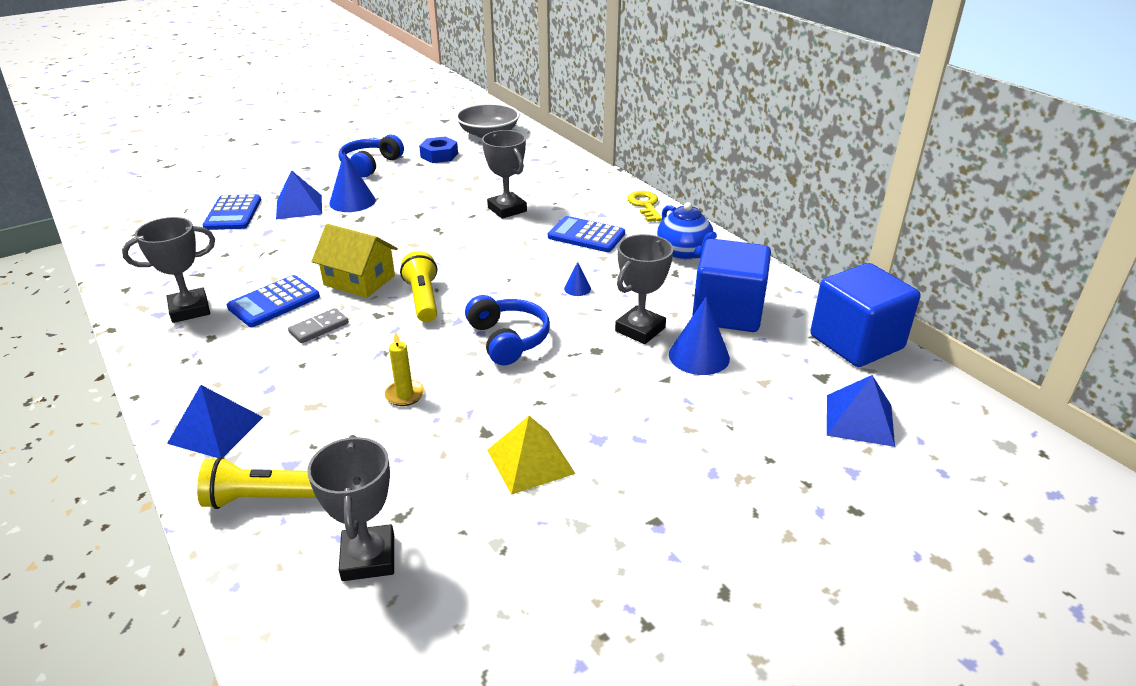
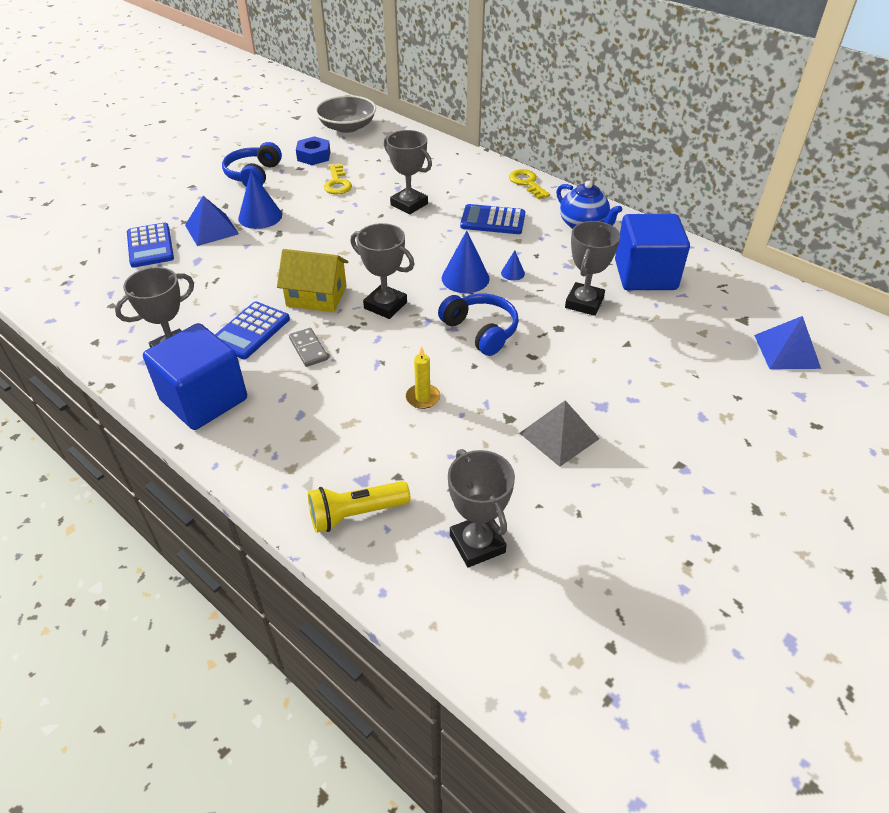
camera: 15 degrees left, 10 degrees up
(216, 430) = (276, 461): blue pyramid -> none
(319, 328) = (308, 349): grey domino -> grey domino turned 60 degrees counterclockwise
(423, 299) = (385, 305): yellow flashlight -> grey trophy
(447, 181) = (337, 183): none -> yellow key
(530, 461) = (559, 436): yellow pyramid -> grey pyramid
(699, 356) = (642, 318): blue cone -> blue cone (465, 278)
(856, 342) = (754, 285): blue cube -> blue cube (204, 399)

